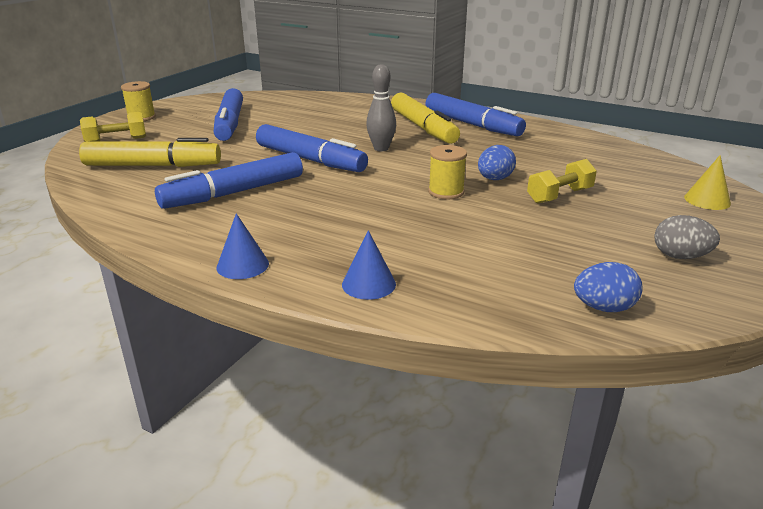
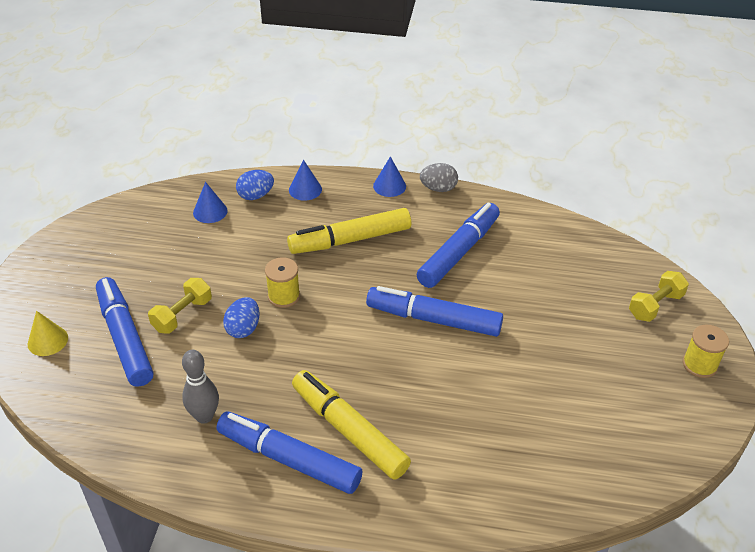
camera: 160 degrees right, 15 degrees up
(152, 165) = (566, 272): yellow marker -> yellow marker (350, 240)
(230, 124) = (583, 376): blue marker -> blue marker (125, 338)
(381, 148) = (375, 361): grey bowling pin -> grey bowling pin (204, 416)
(525, 282) = (210, 211): none -> blue cone
(603, 308) = (164, 203): blue egg -> blue egg (255, 196)
(680, 256) = (101, 258): grey egg -> grey egg (438, 188)

